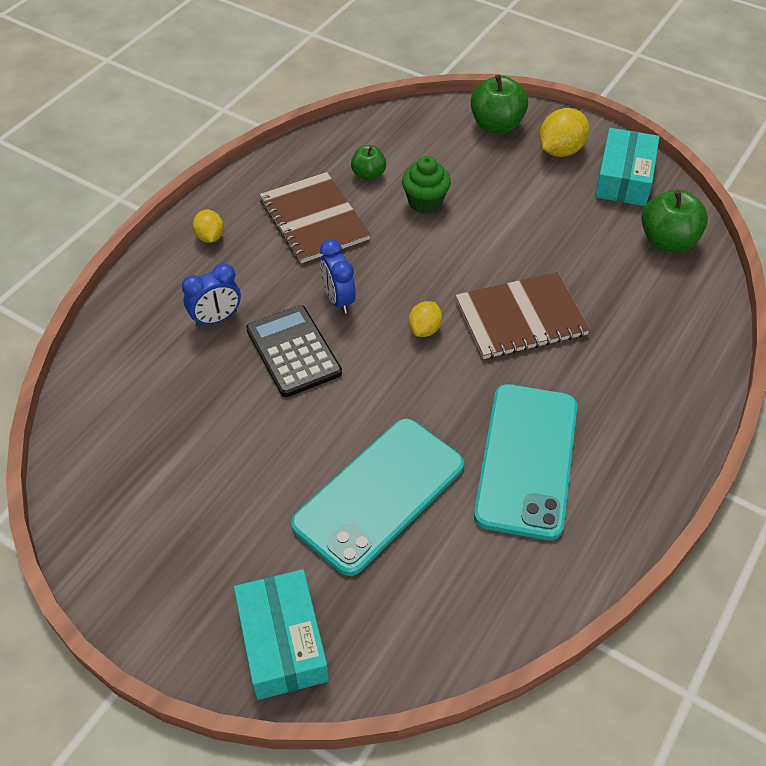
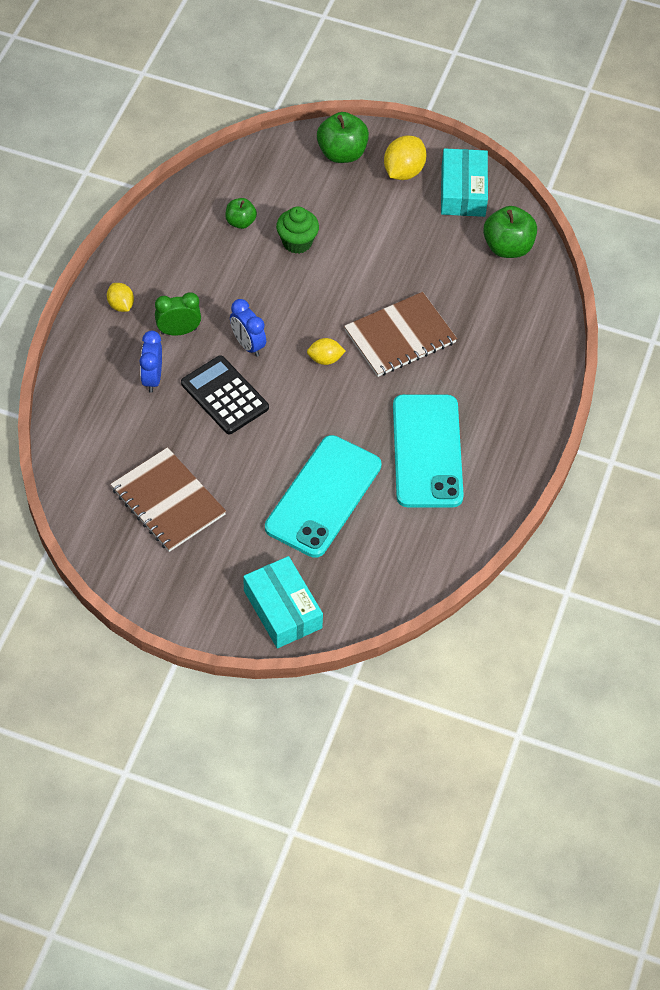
camera: 15 degrees left, 5 degrees up
(216, 319) = (152, 378): blue clock -> blue clock turned 135 degrees clockwise
(264, 273) = (178, 331): none -> green clock
(314, 220) = (206, 274): brown notebook -> brown notebook (168, 501)
(424, 329) = (325, 359): yellow lemon -> yellow lemon turned 75 degrees clockwise

